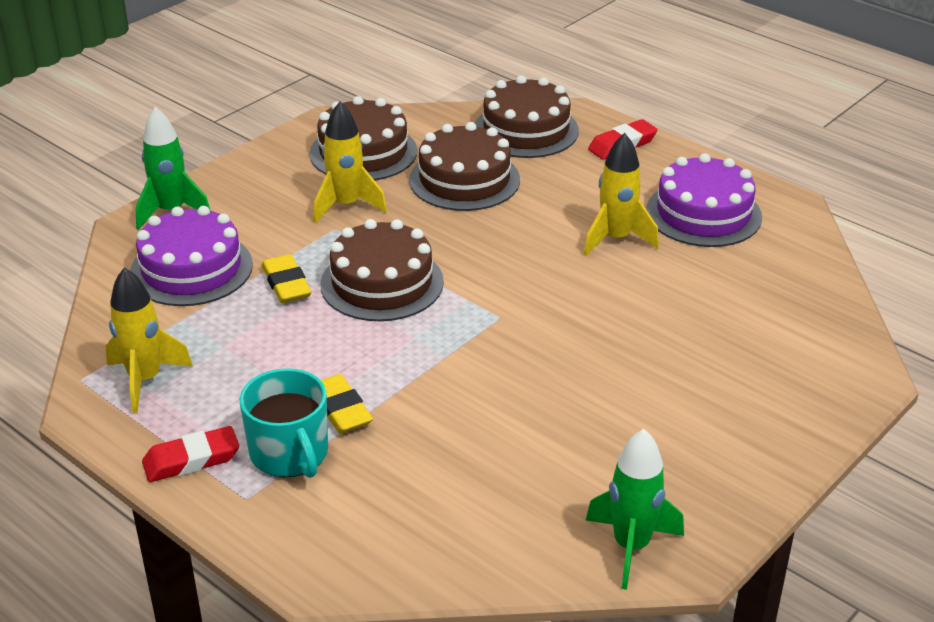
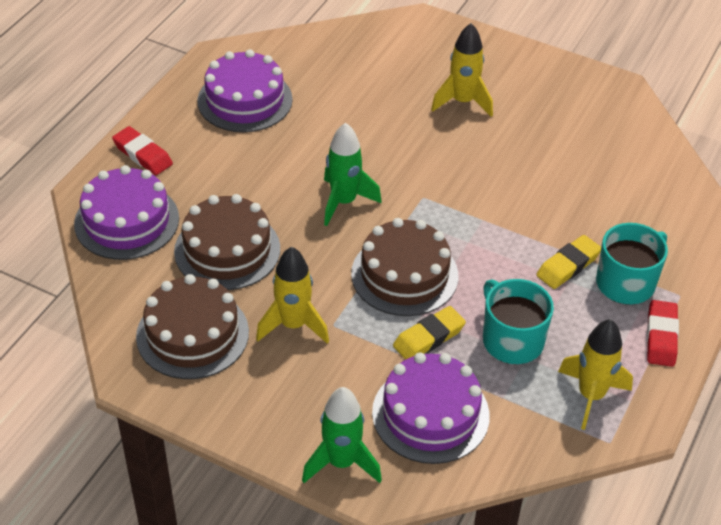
camera: 105 degrees left, 10 degrees up
(191, 460) = (661, 337): red eraser -> red eraser turned 45 degrees clockwise
(252, 340) = (512, 340): none -> turquoise mug
(526, 130) = (127, 221): brown cake -> purple cake
(616, 239) = (296, 145): yellow rocket -> yellow rocket (462, 102)
(631, 546) = (623, 109): green rocket -> green rocket (344, 202)

